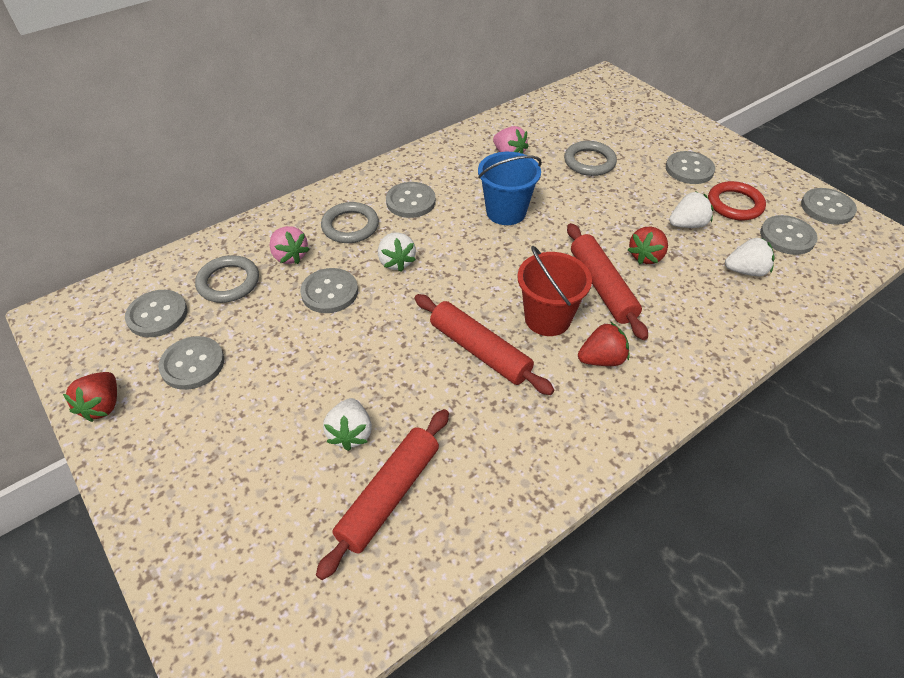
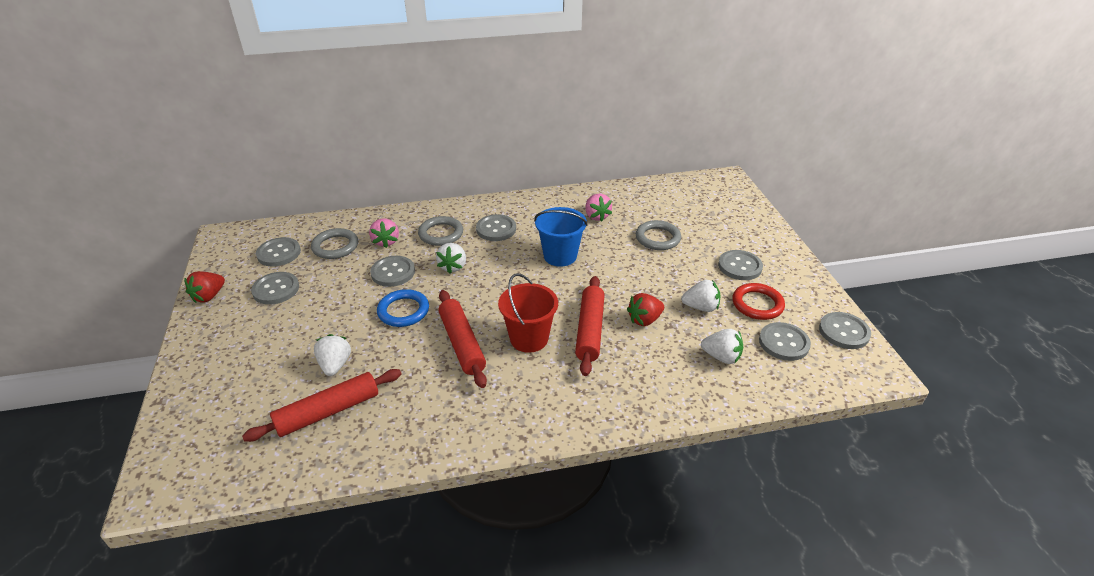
camera: 25 degrees right, 10 degrees down
(350, 433) = (335, 365): white strawberry -> white strawberry turned 150 degrees clockwise
(380, 335) = (403, 311): none -> blue ring
(601, 359) = (546, 380): red strawberry -> none

